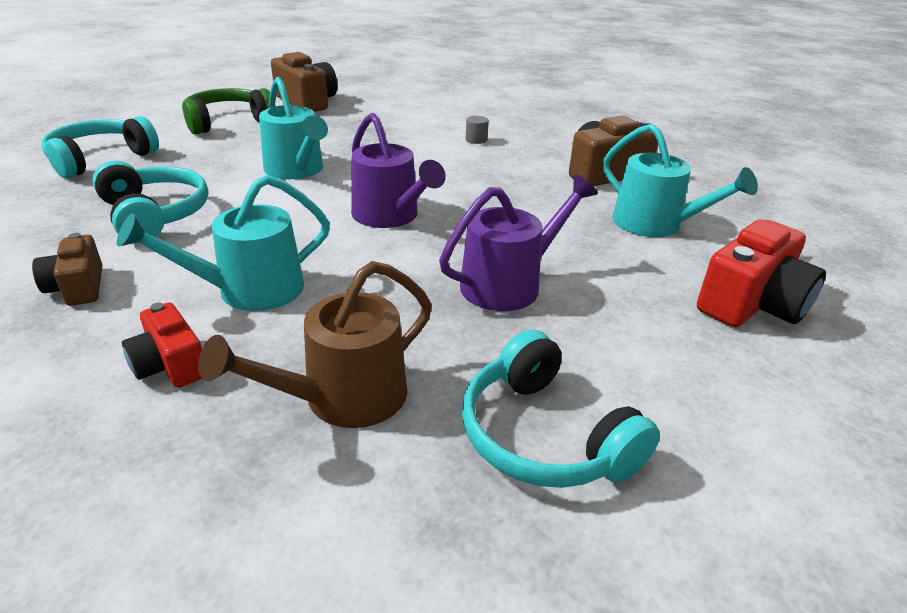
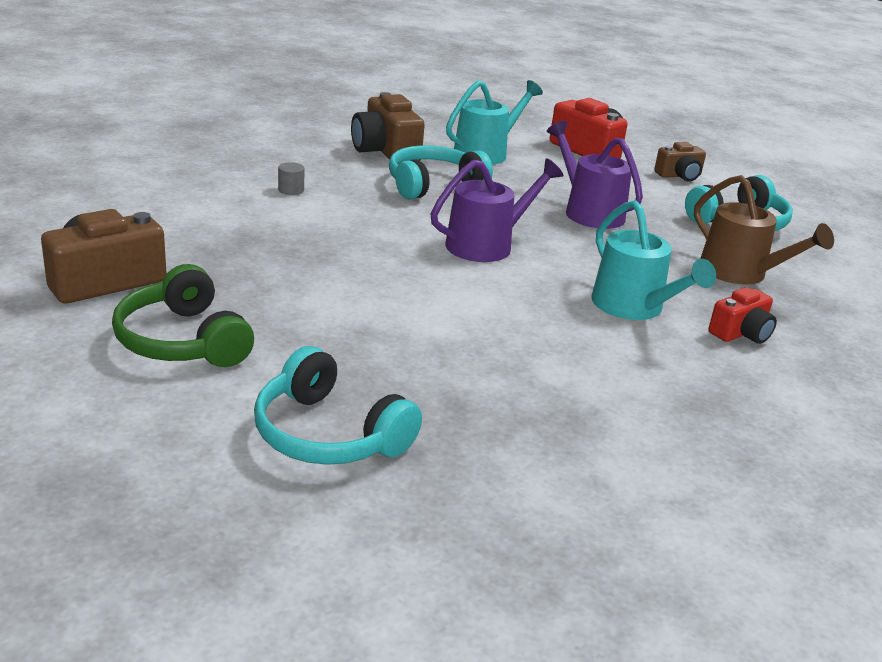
camera: 90 degrees left, 5 degrees down
(78, 287) = (660, 391): brown camera -> brown camera (679, 175)
(155, 215) = (503, 367): turquoise headphones -> turquoise headphones (433, 185)
(296, 170) = (375, 288): turquoise watering can -> none

